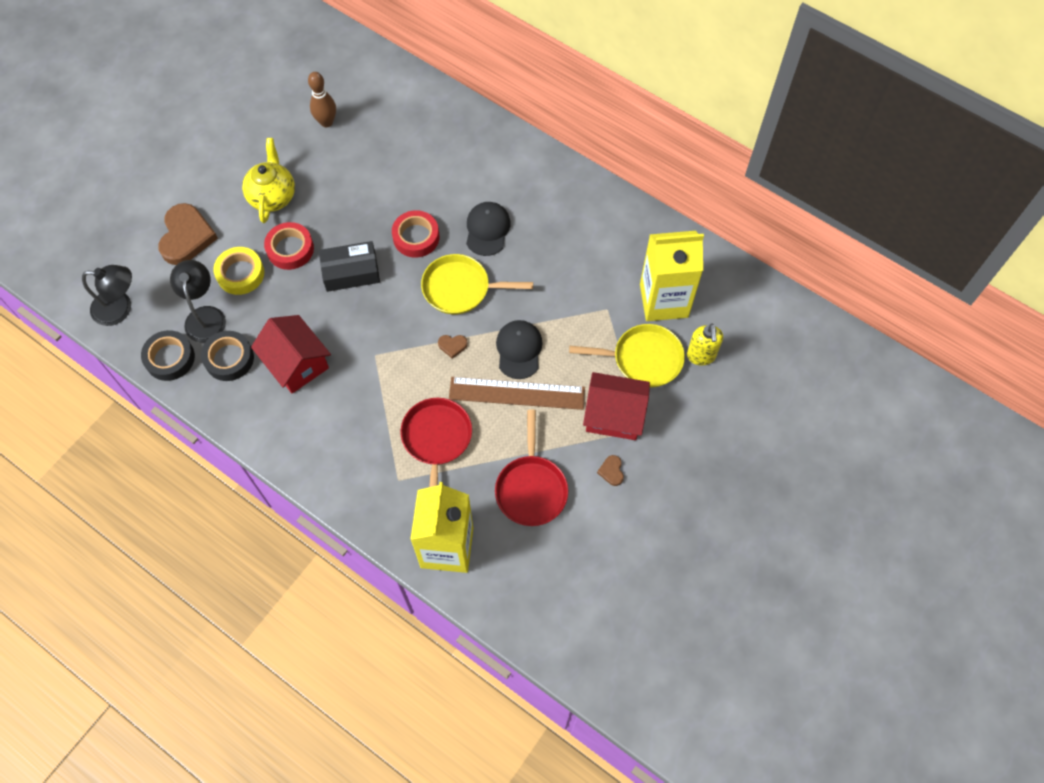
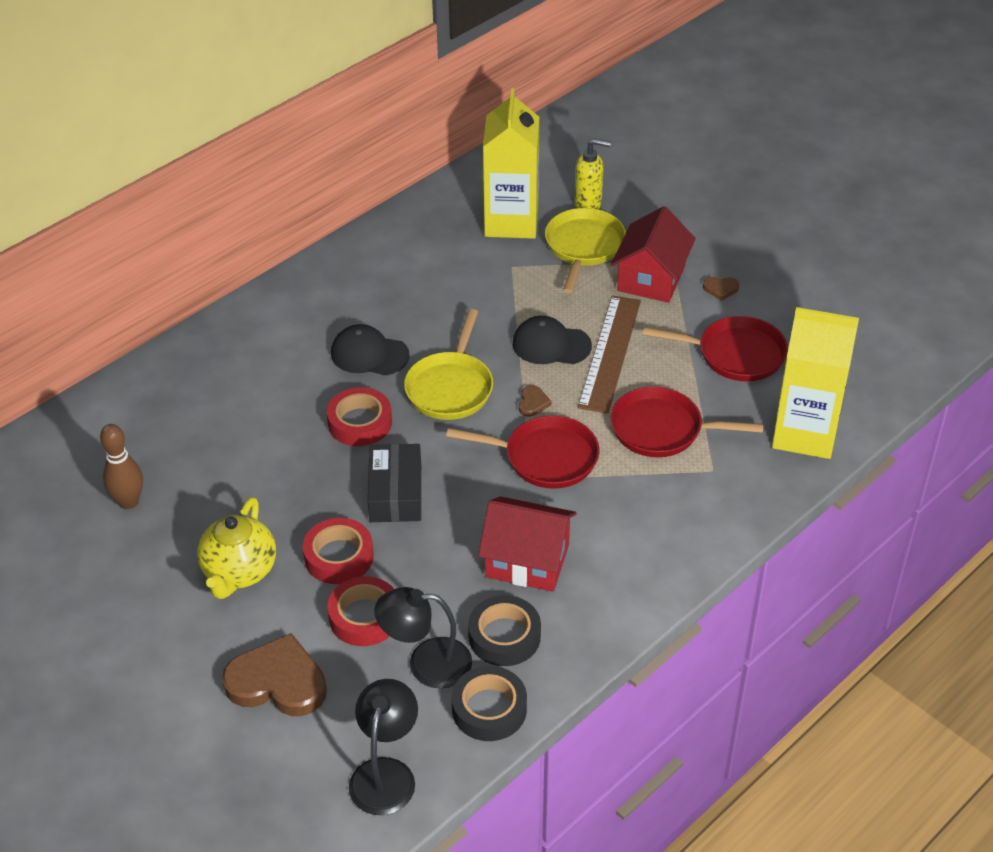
camera: 80 degrees left, 20 degrees down
(240, 274) = (364, 617): yellow tape -> red tape
(272, 196) = (239, 572): yellow teapot -> yellow teapot turned 90 degrees counterclockwise
(296, 363) = (527, 560): red house -> red house turned 45 degrees clockwise
(396, 362) = (545, 458): none -> red pan

